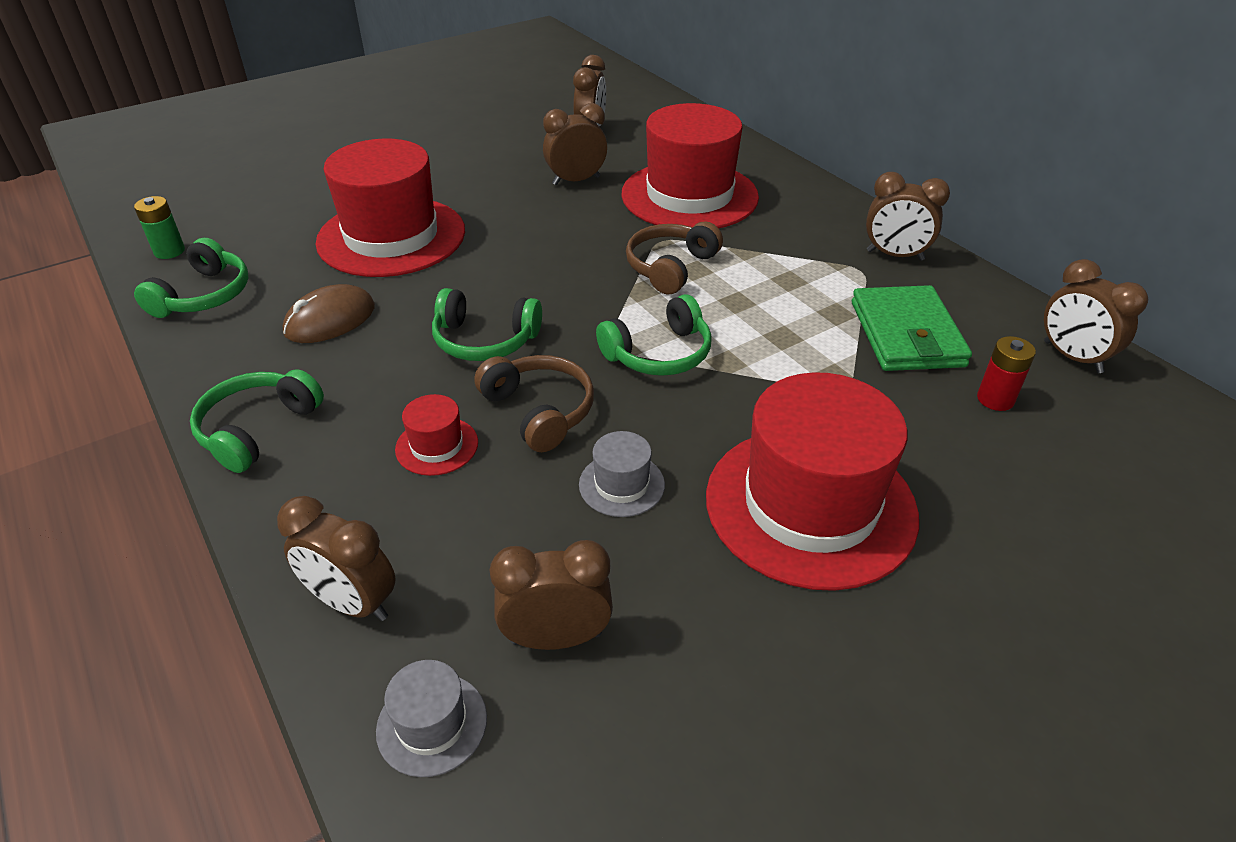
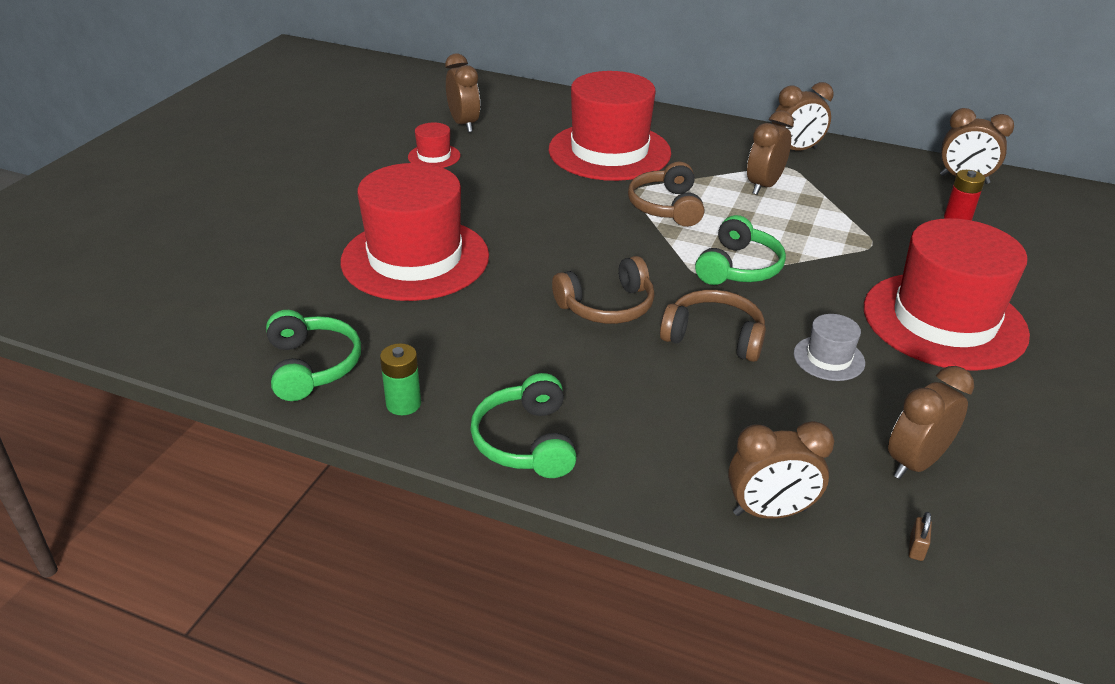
camera: 35 degrees left, 5 degrees down
(169, 251) = (214, 344): green battery -> green battery (403, 404)
(330, 320) = (461, 340): brown mouse -> none
(432, 724) = (916, 548): grey hat -> brown padlock
(437, 446) = (678, 390): red hat -> red hat (434, 156)
(485, 340) = (607, 306): green headphones -> brown headphones
(576, 181) = (507, 166): brown clock -> brown clock (763, 186)
(906, 334) = (865, 198): green wallet -> none

